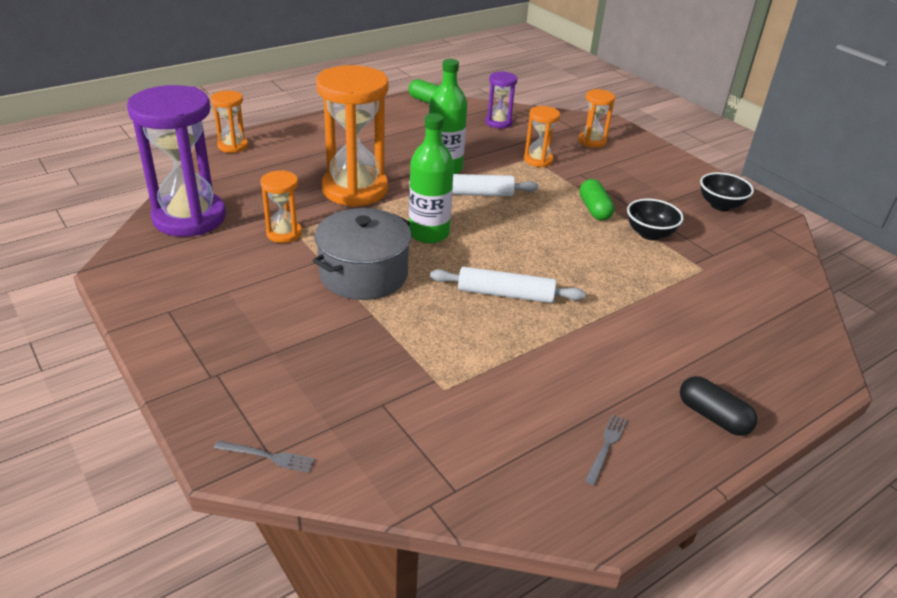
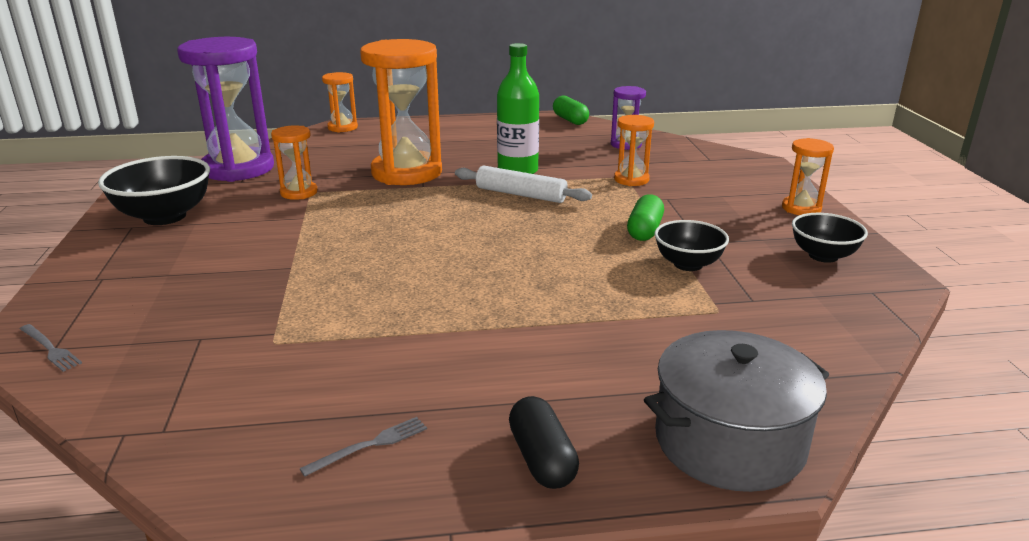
camera: 30 degrees right, 10 degrees down
(187, 291) = (164, 216): none -> black bowl
(363, 274) = (326, 235): grey pot -> grey pot (729, 441)
(429, 233) = (432, 217): green bottle -> none
(505, 294) = (444, 281): white rolling pin -> none
(592, 141) = (719, 174): orange hourglass -> orange hourglass (801, 208)

